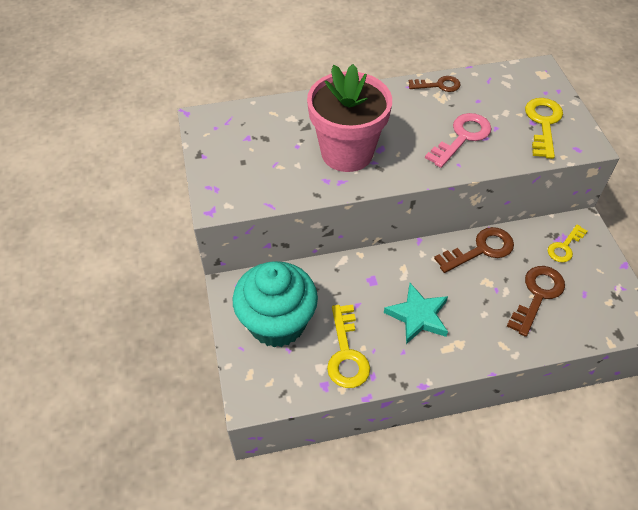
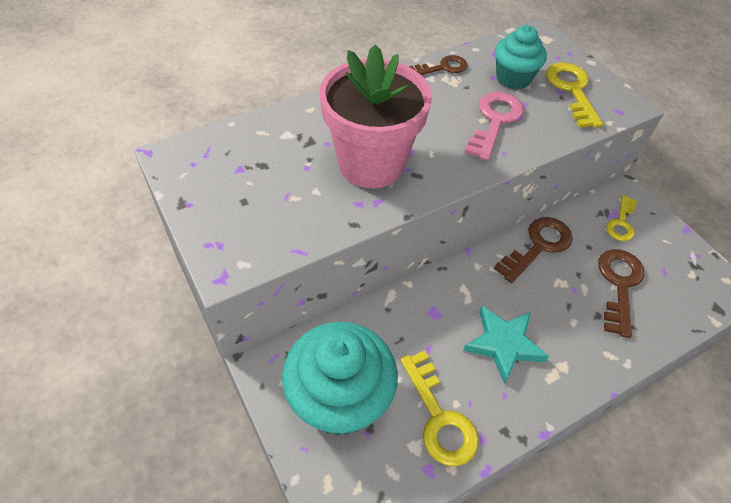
camera: 20 degrees left, 0 degrees up
(495, 104) = (513, 78): none -> turquoise cupcake

